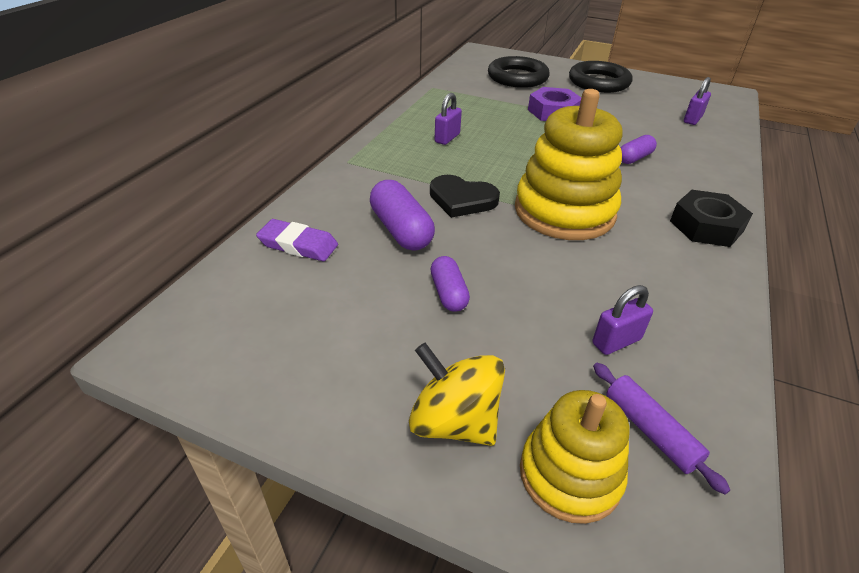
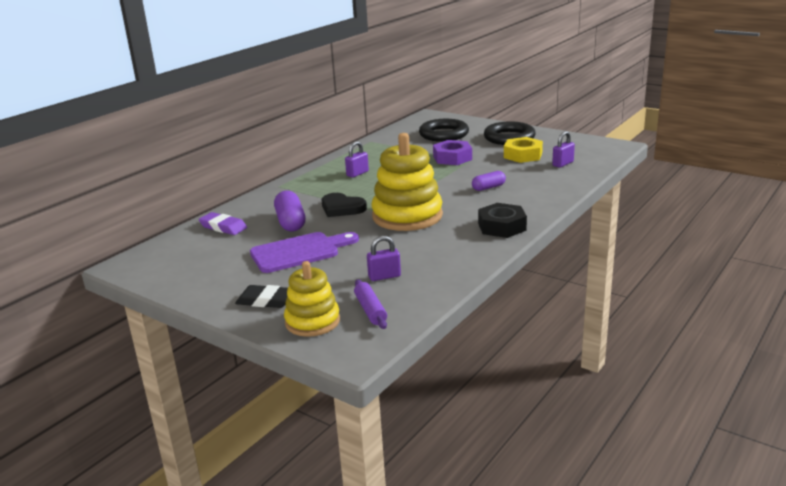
camera: 15 degrees right, 15 degrees down
(448, 293) = (299, 252): purple capsule -> purple cutting board
(454, 421) = (266, 300): yellow spinning top -> black eraser
(635, 107) = (523, 155): none -> yellow nut

